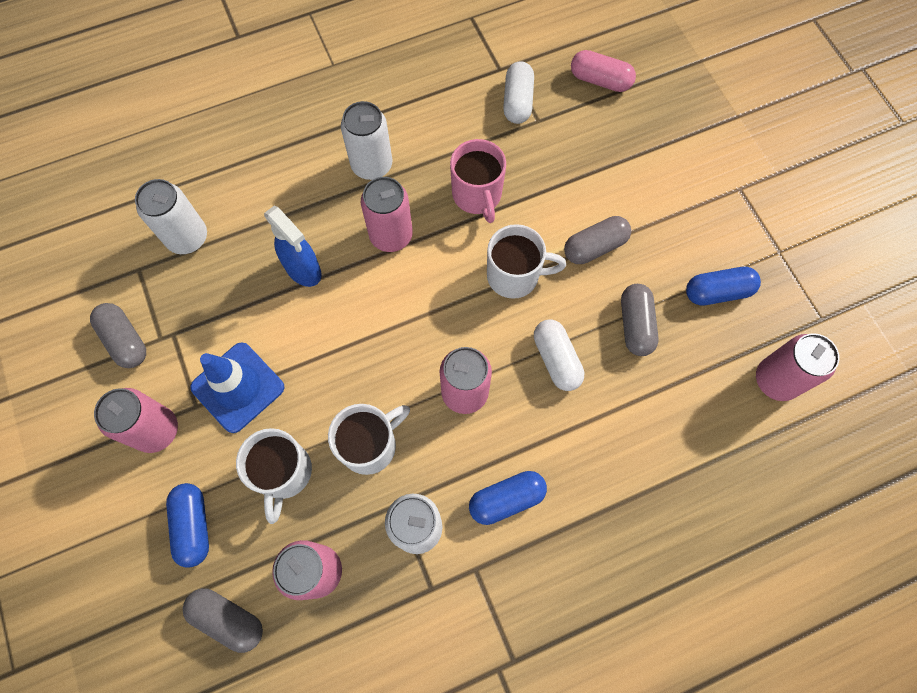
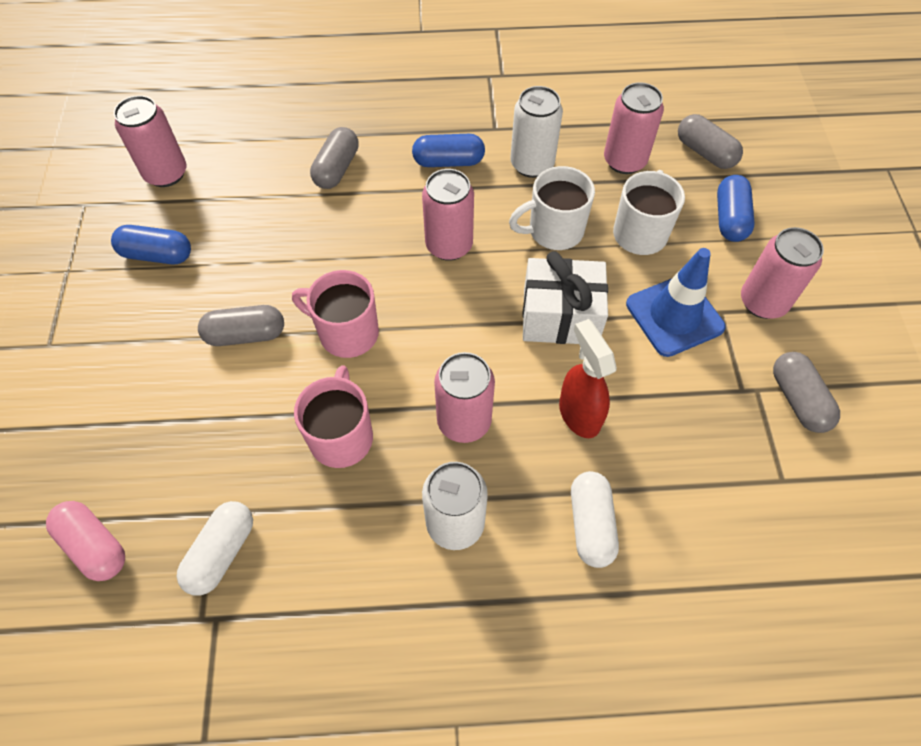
camera: 160 degrees left, 10 degrees down
(187, 238) = (717, 502): white can -> none
(303, 270) = (579, 414): blue spray bottle -> red spray bottle
(340, 352) = (560, 316): none -> white gift
(515, 276) = (346, 333): white mug -> pink mug
(556, 359) = (349, 246): white capsule -> white capsule (591, 524)
(635, 325) = (255, 251): grey capsule -> grey capsule (337, 169)

